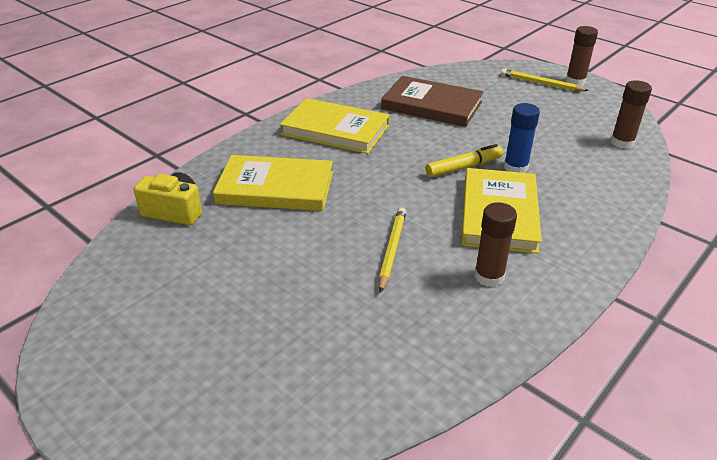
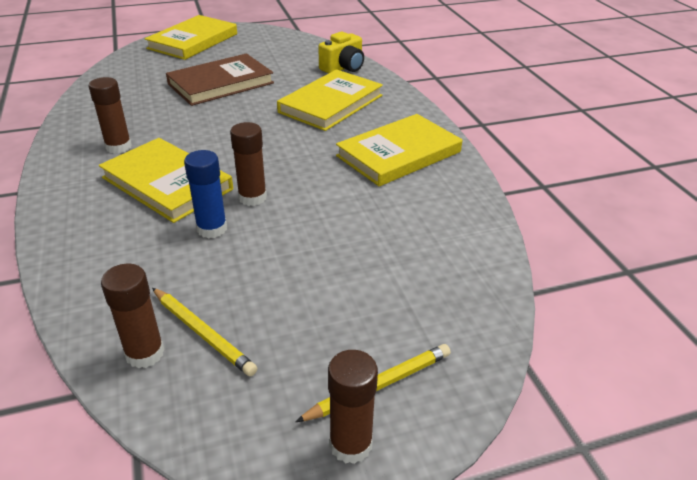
camera: 120 degrees right, 0 degrees up
(152, 402) = (193, 41): none -> yellow book
(392, 249) = (199, 123): yellow pencil -> yellow pencil (202, 333)
(432, 105) = (399, 234): brown book -> brown book (221, 83)
(464, 167) = (252, 197): yellow marker -> brown glue stick

